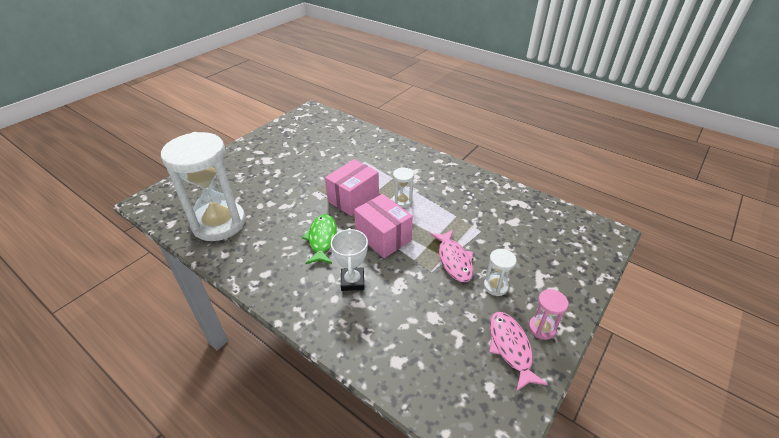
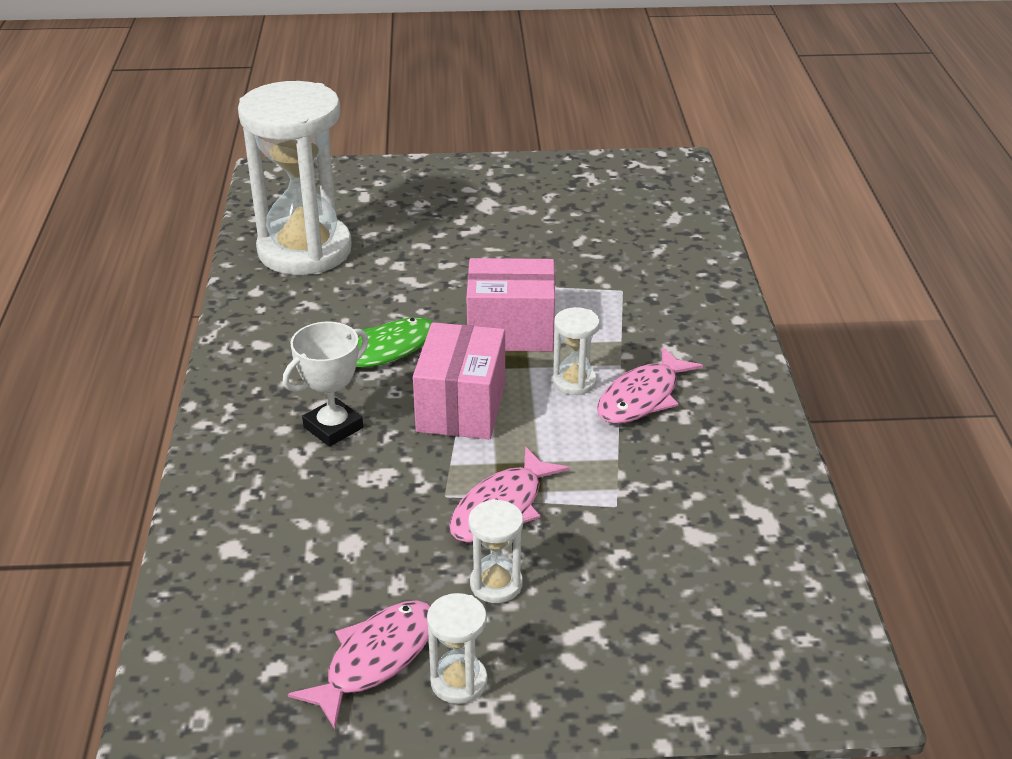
camera: 50 degrees right, 5 degrees down
(429, 191) = (642, 397): none -> pink fish
(542, 328) = (458, 682): pink hourglass -> white hourglass

